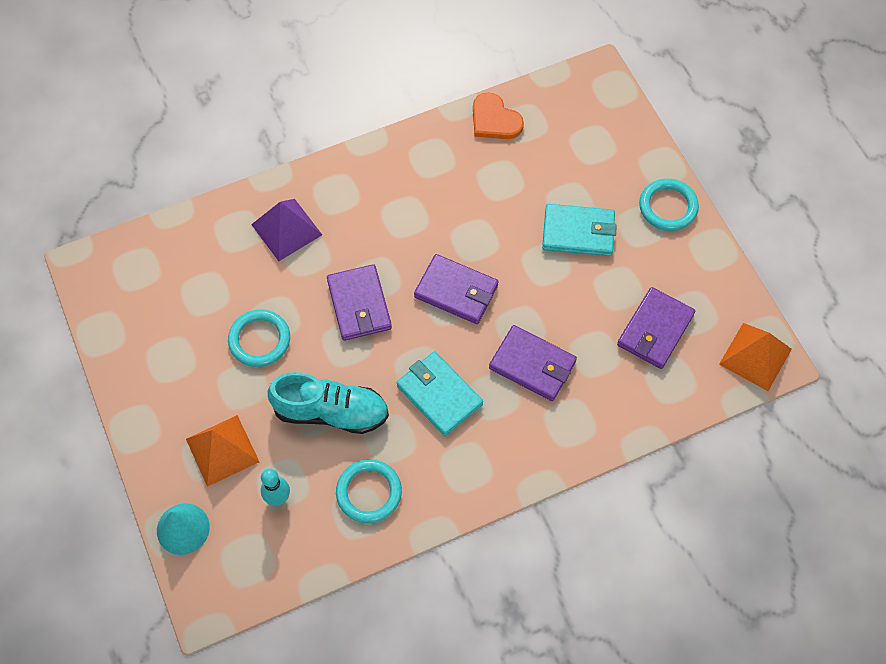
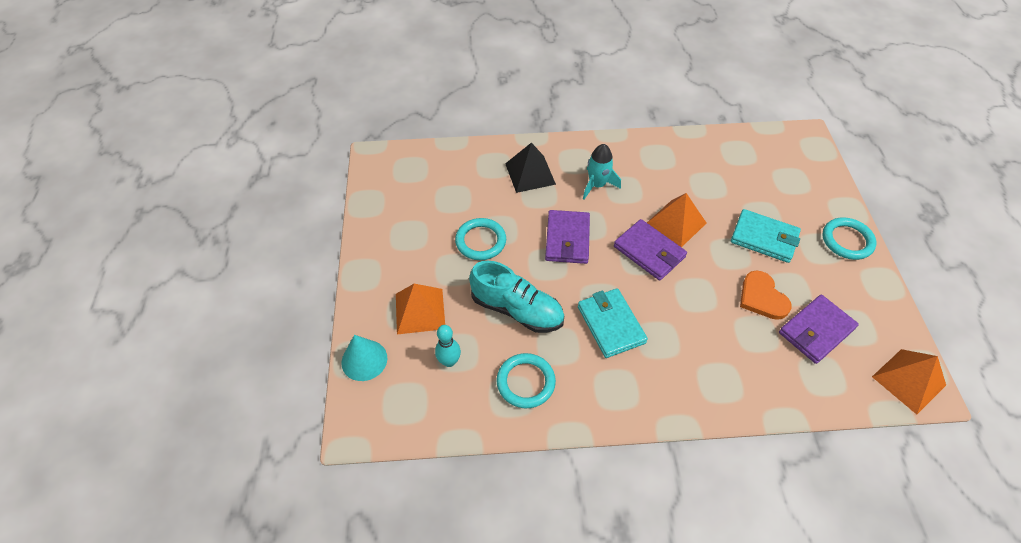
camera: 20 degrees right, 10 degrees down
(286, 229) = (530, 173): purple pyramid -> black pyramid
(371, 220) = (597, 185): none -> turquoise rocket
(476, 244) = (676, 223): none -> orange pyramid
(494, 120) = (715, 145): orange heart -> orange heart (762, 297)
(532, 365) = (698, 325): purple wallet -> none

